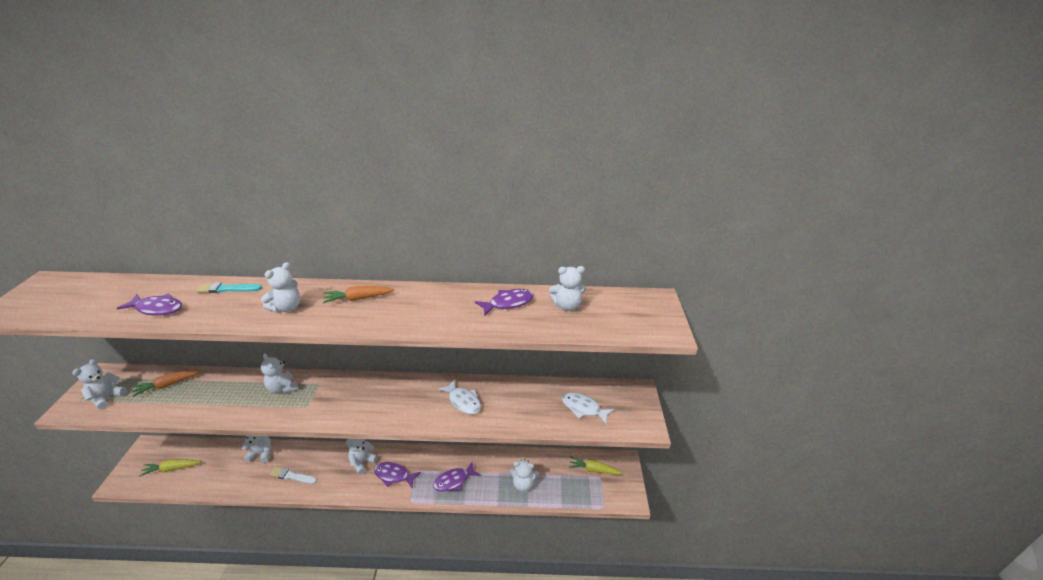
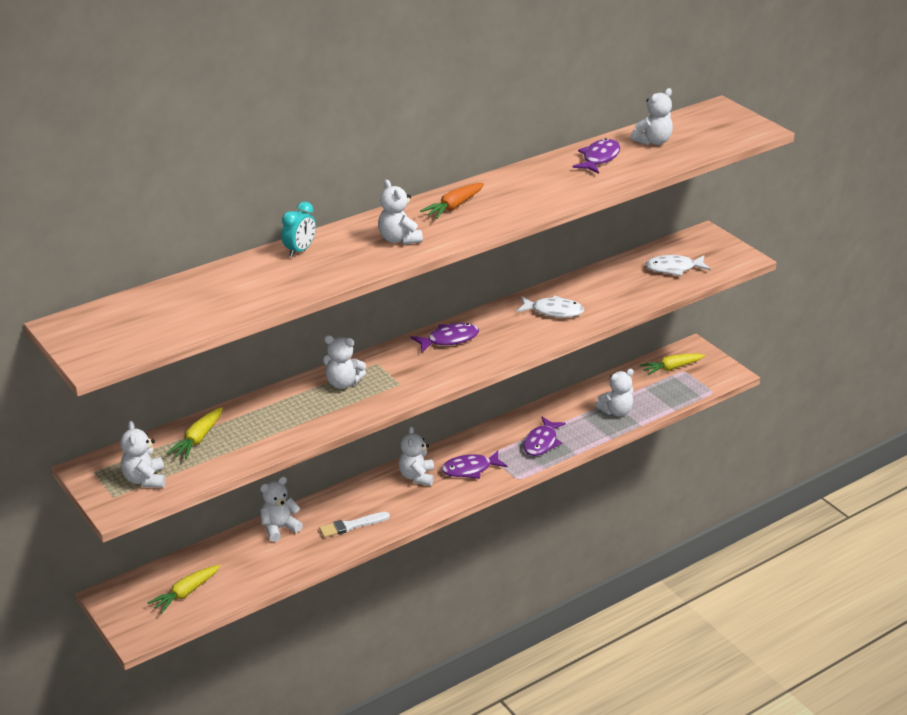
camera: 35 degrees left, 0 degrees up
(157, 309) = (265, 290): purple fish -> purple fish (449, 339)
(167, 385) = (198, 439): orange carrot -> yellow carrot
(227, 289) = (300, 250): turquoise brush -> turquoise clock
(287, 308) = (399, 239): white teddy bear -> white teddy bear turned 150 degrees clockwise

